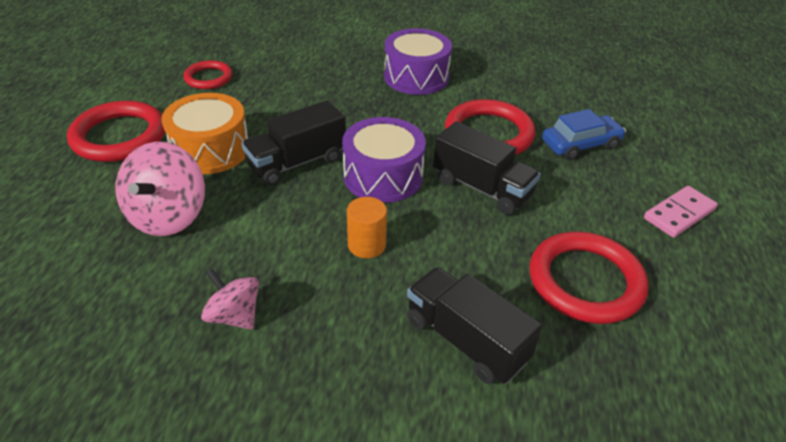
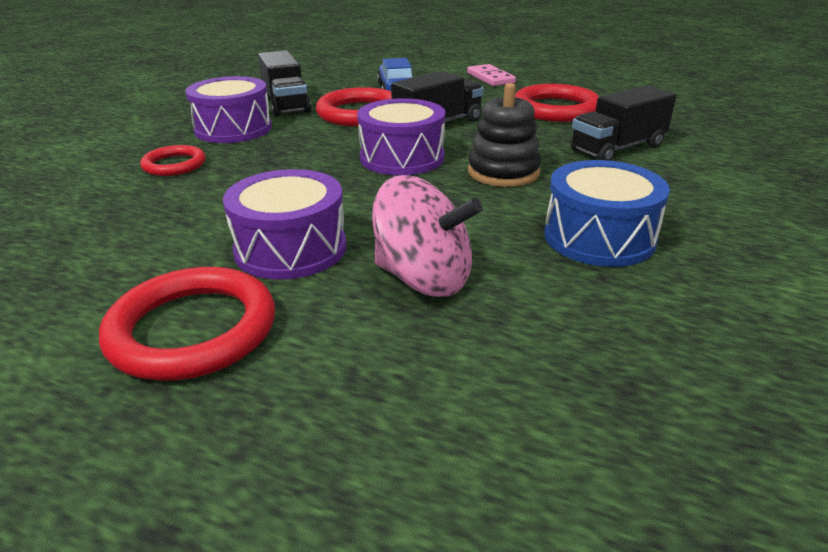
camera: 75 degrees left, 10 degrees down
(208, 78) = (89, 249): red ring -> red ring (174, 165)
(210, 150) = (290, 248): orange drum -> purple drum
(234, 316) = (599, 237): pink spinning top -> blue drum
(297, 162) = (353, 196): black truck -> black truck (285, 104)
(366, 245) = (503, 172): orange cylinder -> black stacking toy

